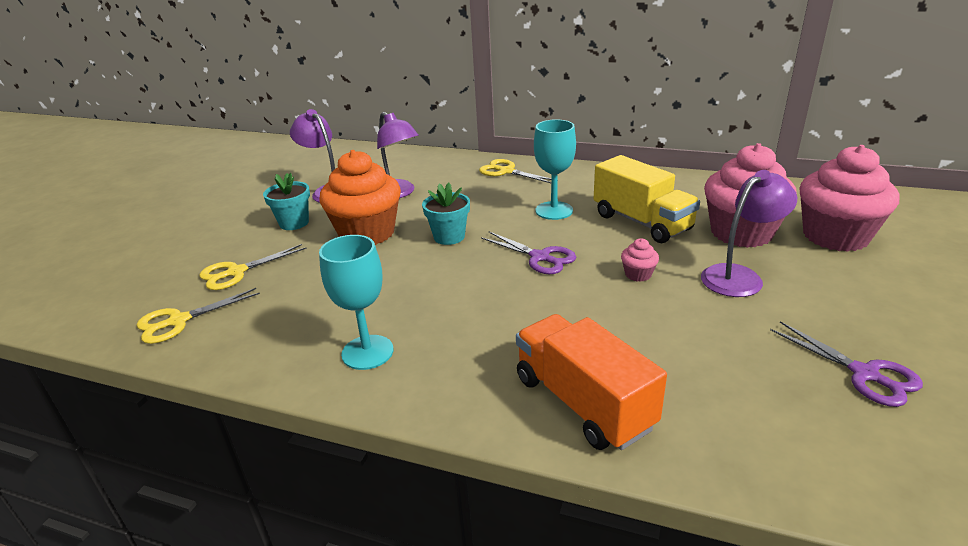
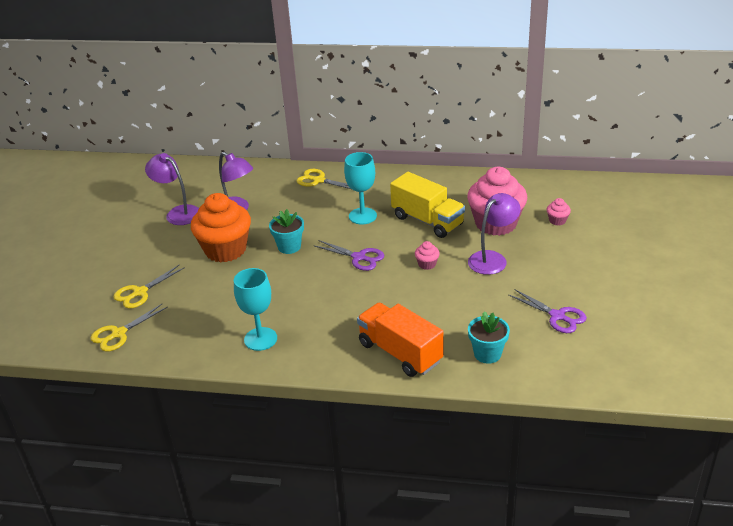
camera: 10 degrees left, 5 degrees up
(294, 223) = (163, 246): turquoise flower pot -> turquoise flower pot (487, 354)
(835, 236) = (557, 220): pink cupcake -> pink cupcake, size x0.40

